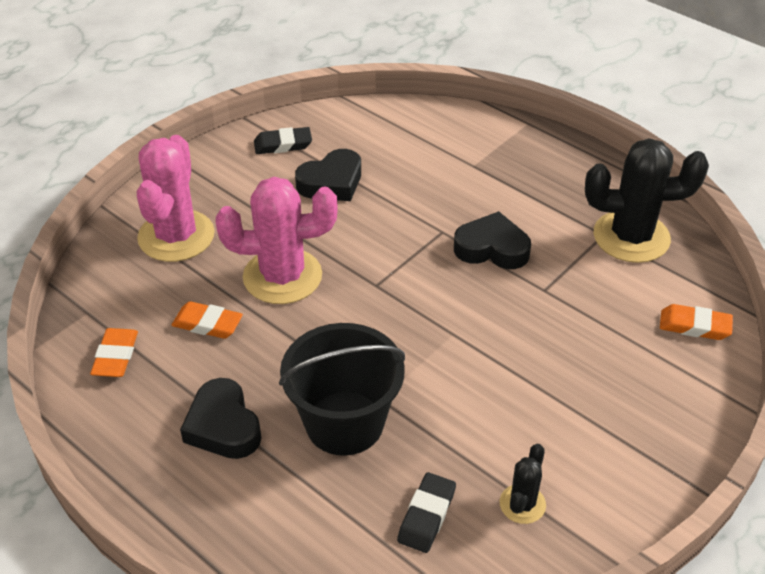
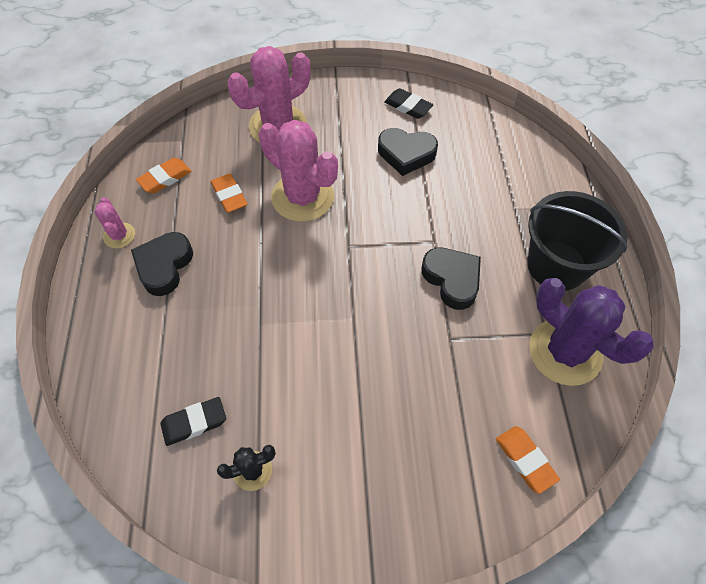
camera: 45 degrees right, 15 degrees up
(136, 438) = (119, 235): none -> pink cactus
(344, 423) = (223, 321): black bucket -> black bucket (556, 265)
(631, 237) = (565, 352): black cactus -> purple cactus

